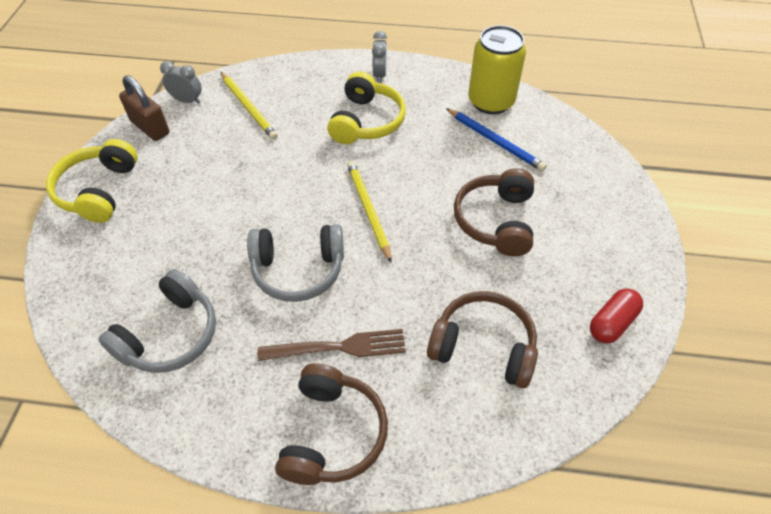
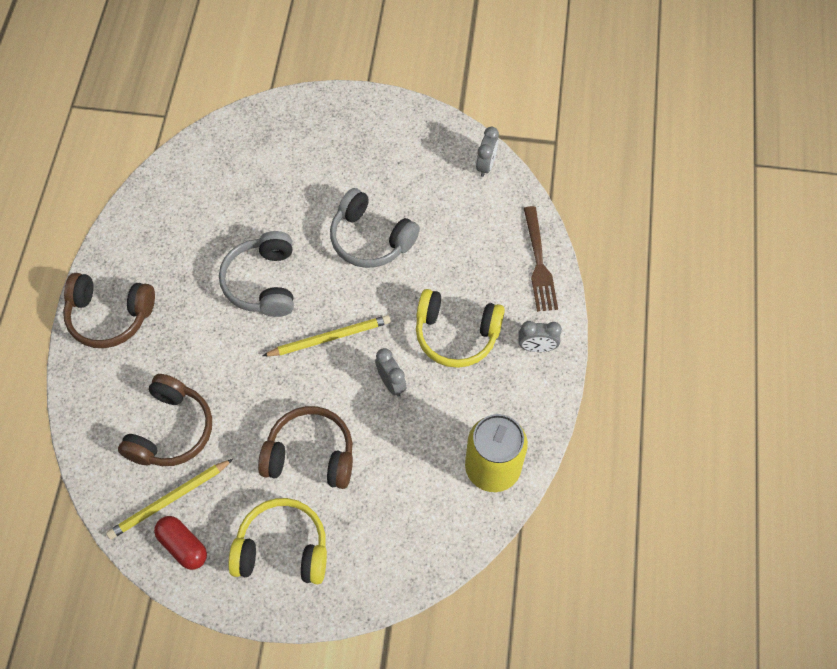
camera: 90 degrees right, 10 degrees up
(98, 190) = (362, 117): yellow headphones -> yellow headphones (282, 548)
(150, 127) = (445, 140): brown padlock -> none
(170, 335) = (206, 197): grey headphones -> grey headphones (370, 239)
(248, 107) = (476, 221): yellow pencil -> yellow pencil (169, 500)
(339, 347) = (183, 318): brown fork -> brown fork (539, 263)
(416, 164) = (391, 383): none -> grey clock
(495, 141) = (425, 466): blue pencil -> none

